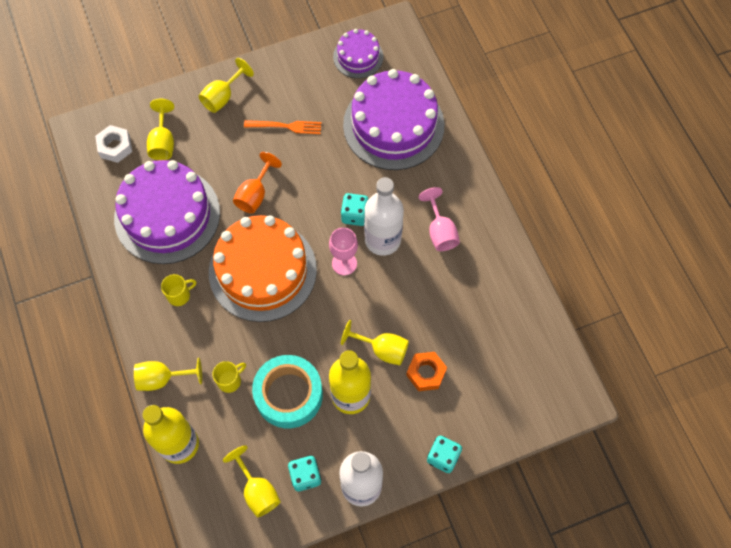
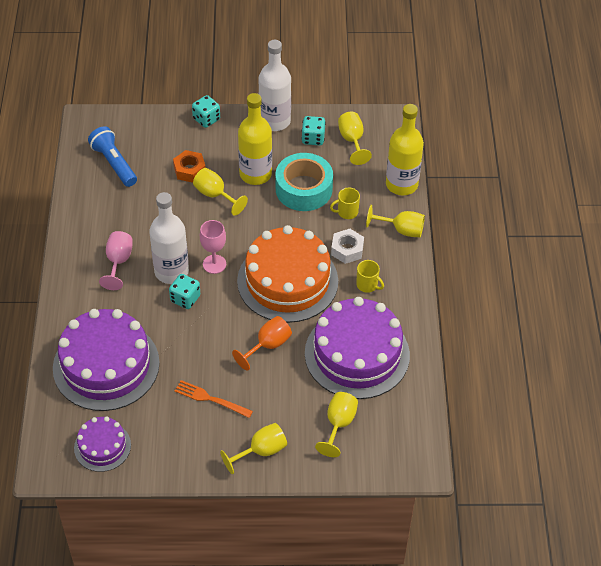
camera: 160 degrees left, 15 degrees down
(115, 147) = (388, 436): white nut -> white nut (347, 250)
(179, 295) = (367, 285): yellow mug -> yellow mug turned 135 degrees counterclockwise
(512, 350) = (114, 163): none -> blue flashlight

